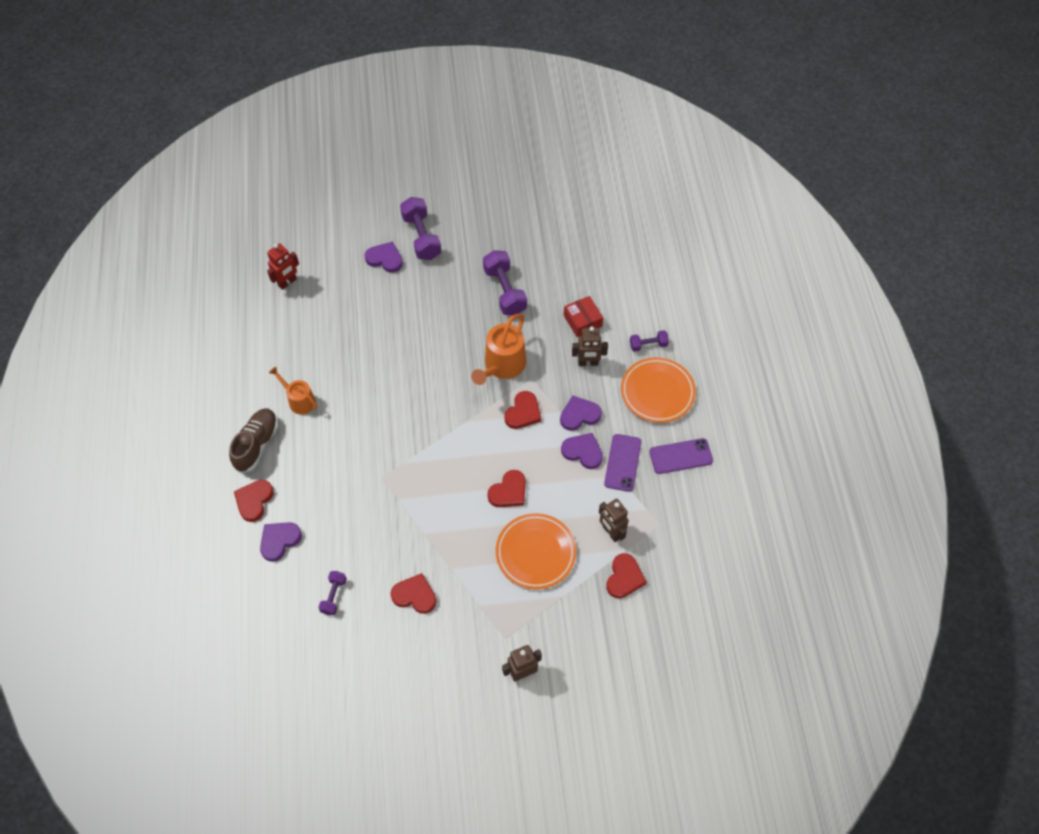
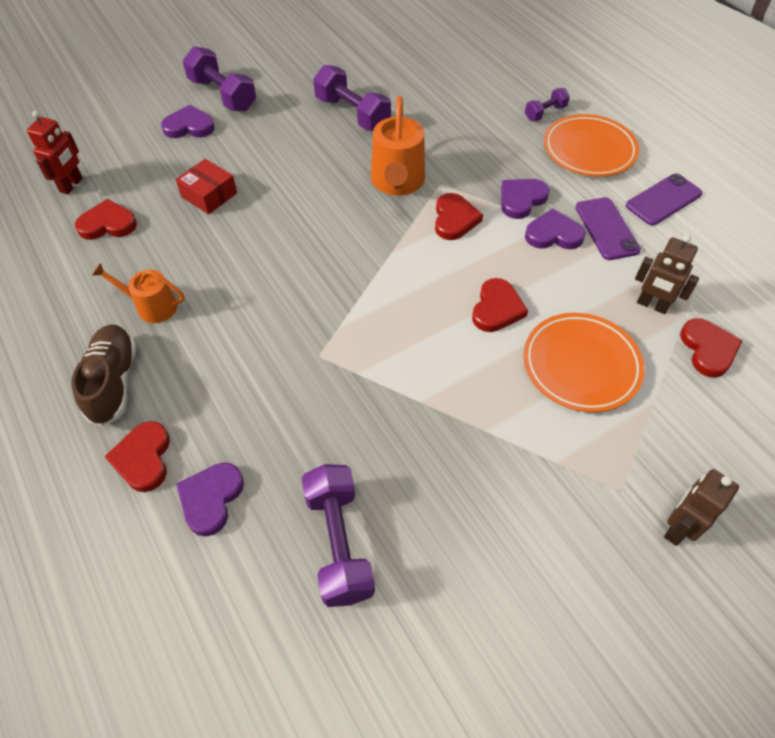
camera: 25 degrees left, 5 degrees down
(334, 596) = (338, 543): purple dumbbell -> purple dumbbell, size x1.83
(415, 595) = (458, 488): red heart -> red heart (108, 224)
(582, 321) = (459, 114): red box -> red box (209, 195)
(588, 363) = (493, 148): brown robot -> none

